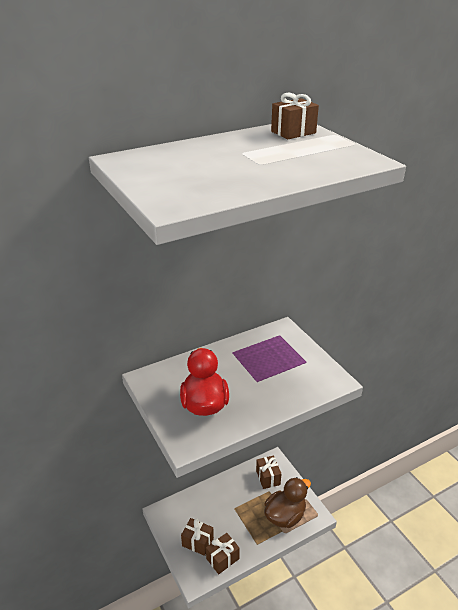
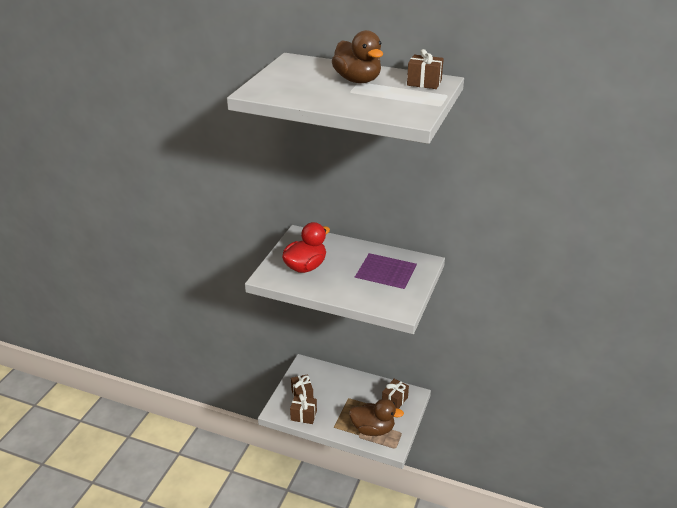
camera: 50 degrees right, 0 degrees up
(238, 152) = (357, 80): none -> brown duck

